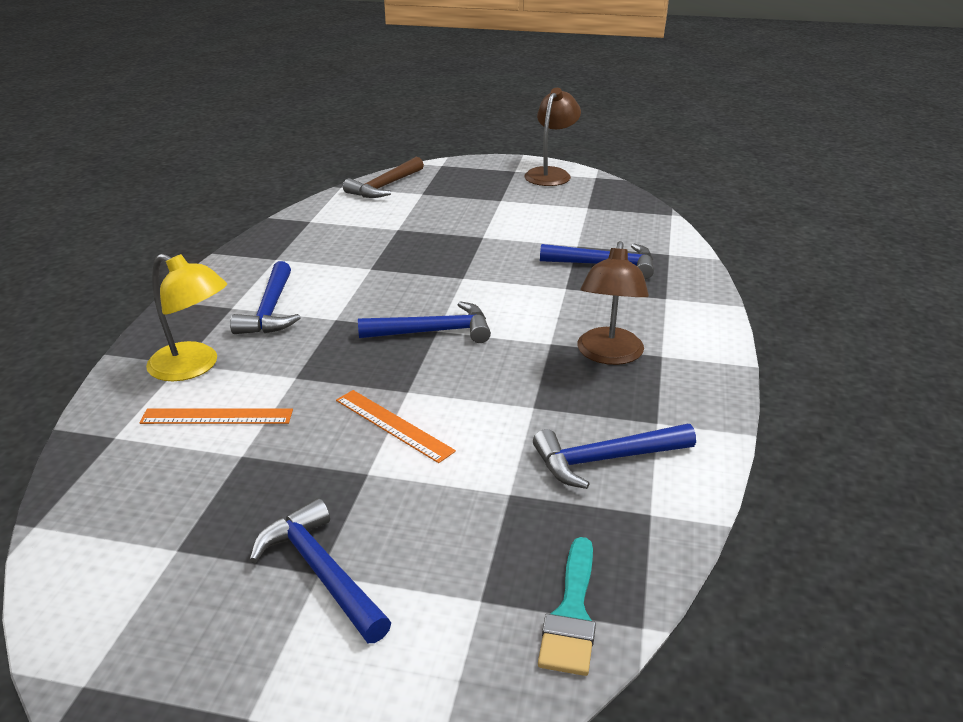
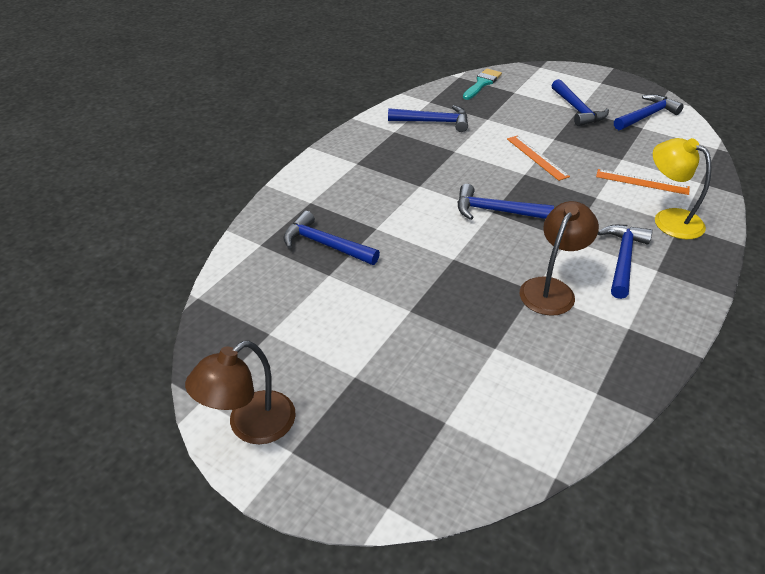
camera: 160 degrees left, 10 degrees up
(154, 594) = (646, 116): none -> blue hammer
(385, 186) = (491, 458): brown hammer -> none
(608, 355) = (389, 170): brown lamp -> brown lamp (551, 289)

